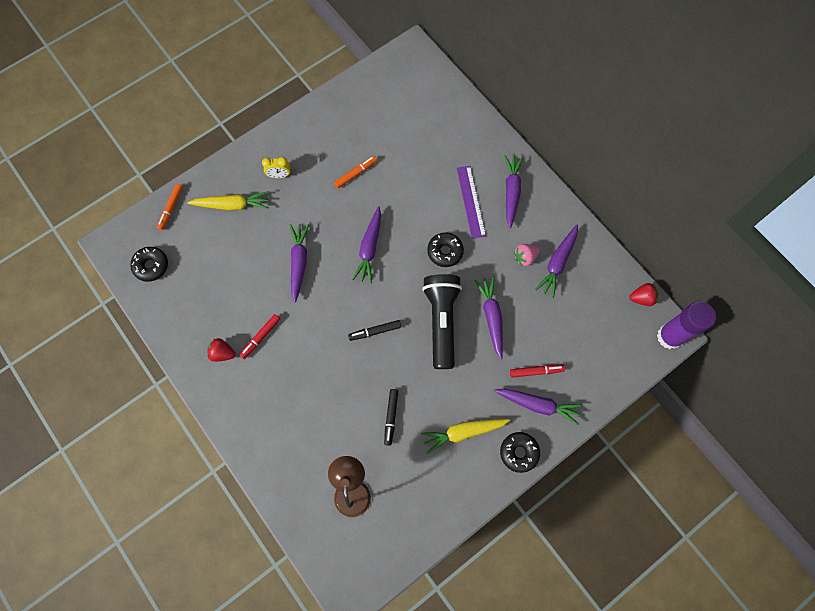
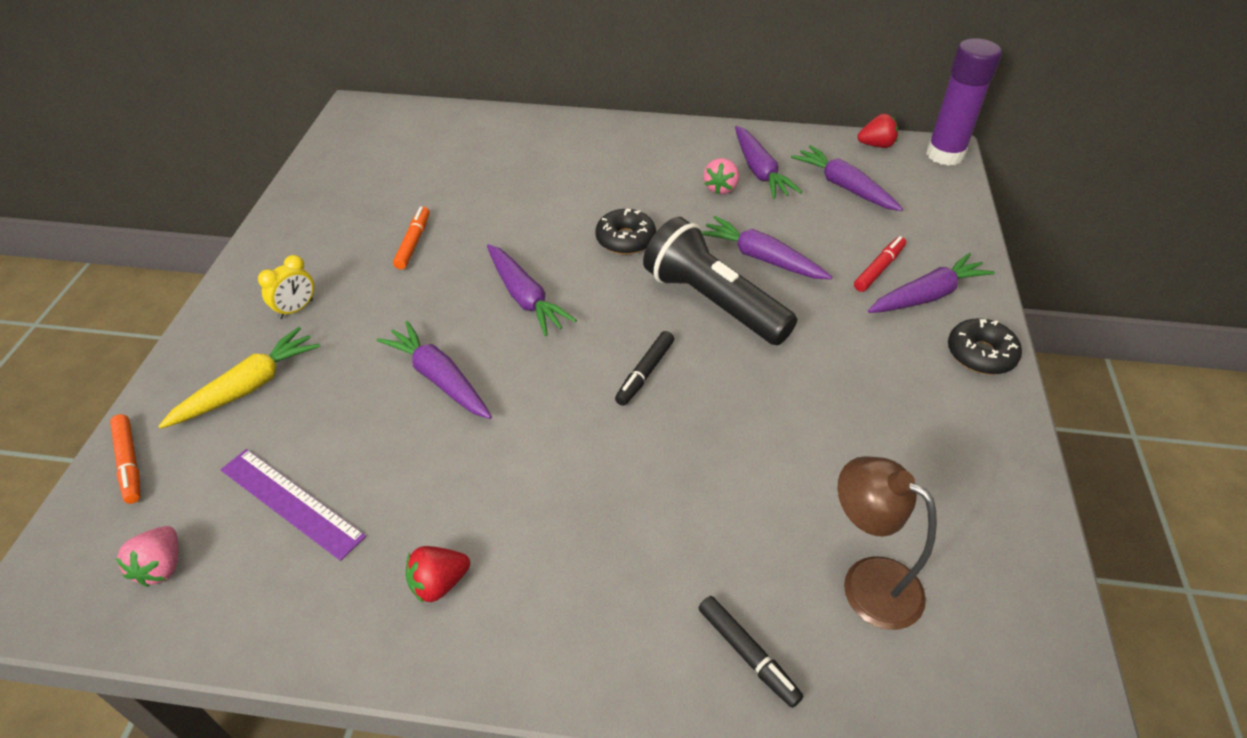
camera: 45 degrees left, 25 degrees down
(151, 266) = (161, 566): black donut -> pink strawberry
(261, 337) = (483, 509): red marker -> none
(391, 417) = (794, 446): black marker -> black marker (748, 654)
(463, 432) = (897, 387): yellow carrot -> none
(470, 201) = (595, 182): purple ruler -> purple ruler (291, 502)
(511, 192) = (629, 149): purple carrot -> purple carrot (844, 187)
(641, 298) = (876, 145): red strawberry -> red strawberry turned 45 degrees clockwise

